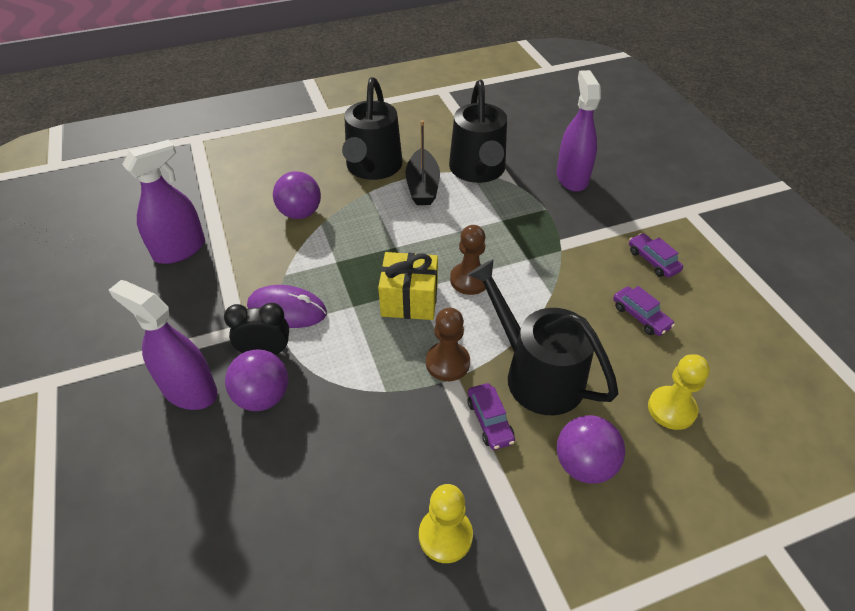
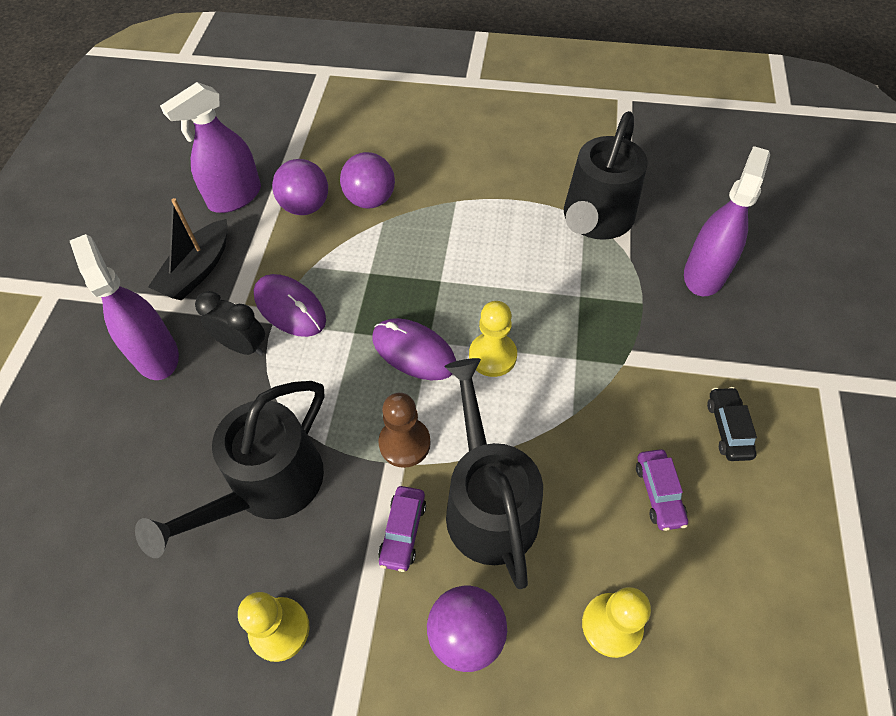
camera: 30 degrees right, 10 degrees up
(179, 250) = (235, 197): purple spray bottle -> purple spray bottle turned 150 degrees clockwise
(263, 397) = (212, 393): purple ball -> purple ball (305, 206)
(372, 167) = (479, 171): black watering can -> black watering can (268, 486)
(409, 300) = (414, 351): yellow gift -> purple mouse
(422, 186) = (518, 216): black boat -> black boat (198, 270)
(469, 280) = (492, 356): brown pawn -> yellow pawn
(653, 261) = (728, 428): purple car -> black car

